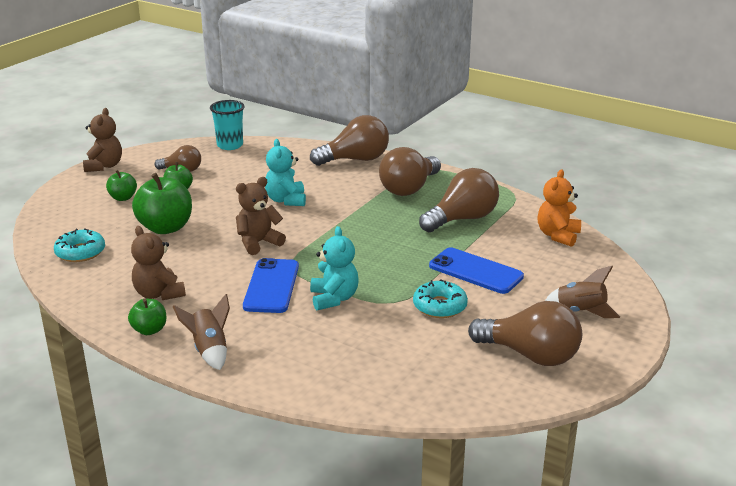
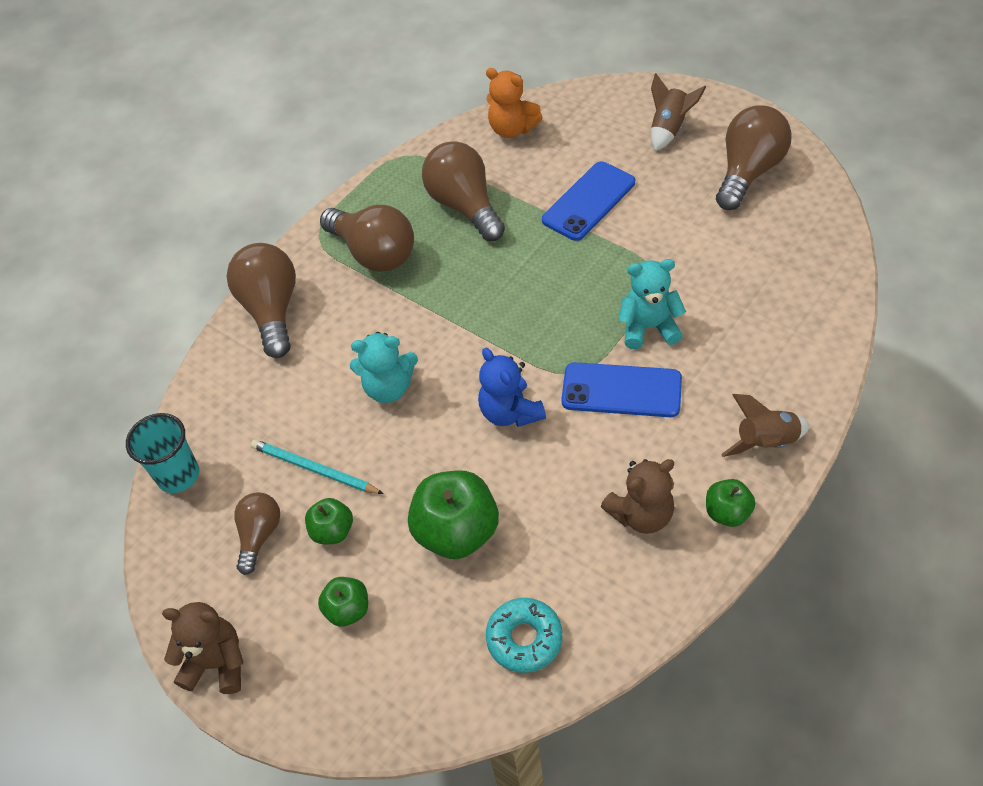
camera: 80 degrees left, 25 degrees up
(225, 181) = (314, 469): none -> turquoise pencil
(258, 243) = (510, 412): brown teddy bear -> blue teddy bear
(439, 306) = (662, 235): turquoise donut -> none

